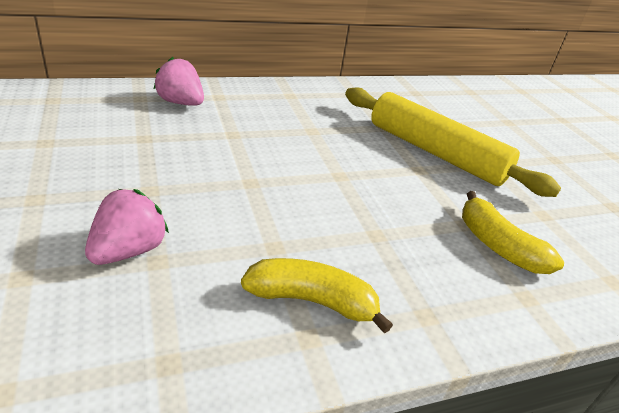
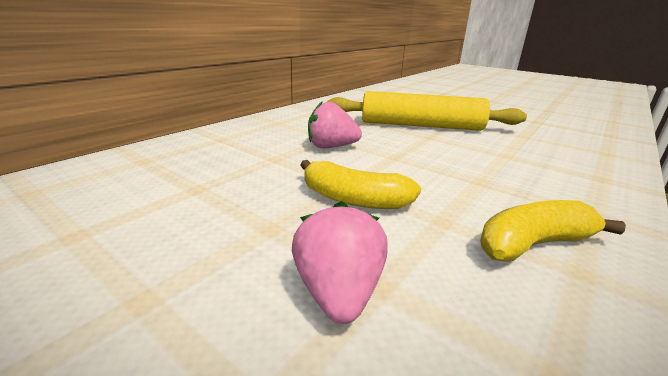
camera: 30 degrees left, 10 degrees down
(181, 103) = (192, 152): pink strawberry -> pink strawberry (331, 147)
(498, 246) = (540, 159): yellow banana -> yellow banana (354, 199)

